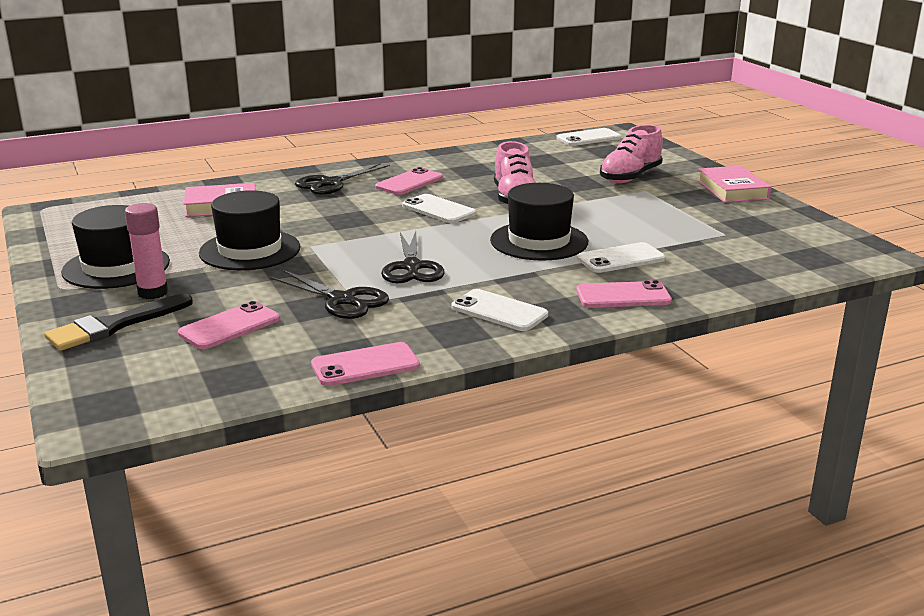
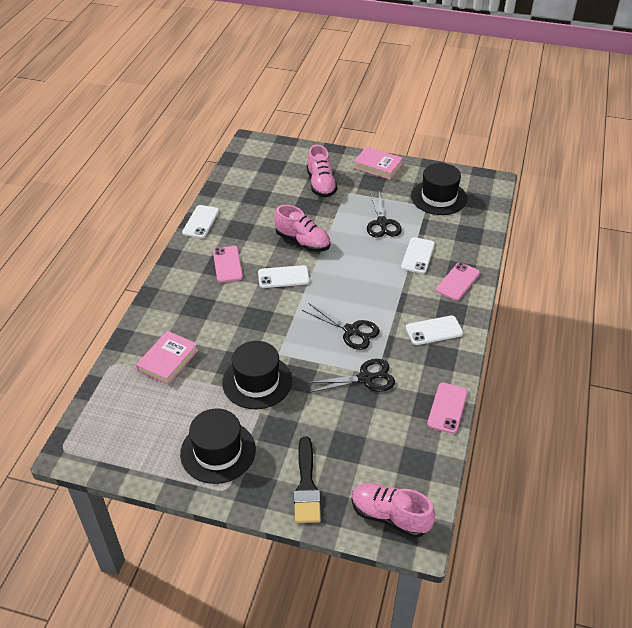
camera: 50 degrees left, 20 degrees up
(115, 390) = (390, 516): none -> pink shoe
(153, 293) = (276, 450): pink glue stick -> none
(229, 326) = (355, 437): pink phone -> none
(331, 183) = (188, 295): black scissors -> black scissors (382, 223)
(539, 241) = (367, 268): black hat -> black hat (438, 197)
(588, 138) = (244, 159): white phone -> white phone (201, 222)

